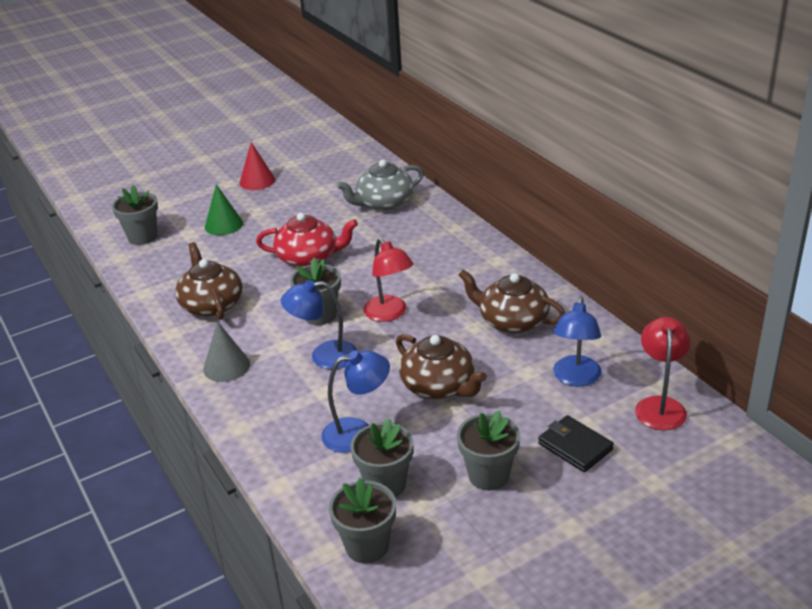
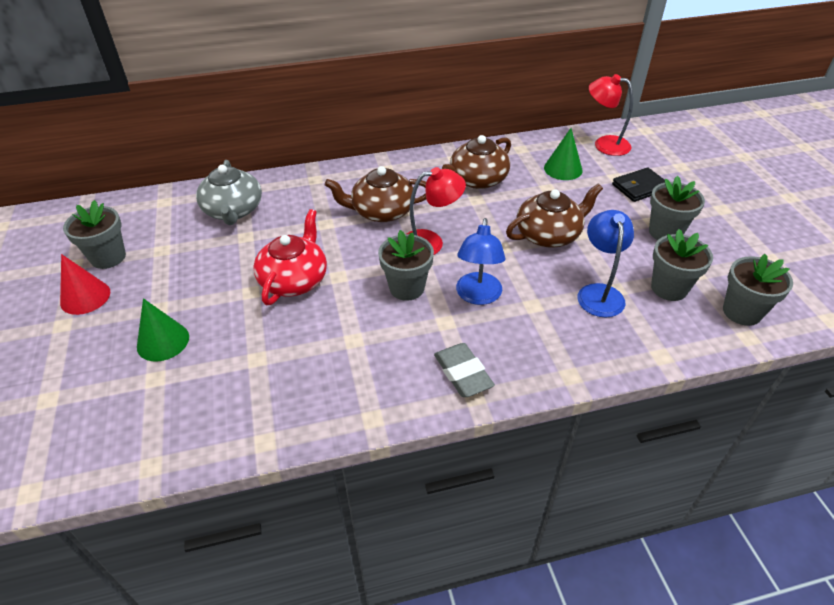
camera: 75 degrees left, 10 degrees up
(142, 237) = (117, 432): grey flower pot -> grey flower pot (108, 257)
(211, 304) = (334, 373): brown teapot -> brown teapot (382, 211)
(226, 366) = (463, 373): grey cone -> grey eraser
(575, 378) = (563, 169): blue lamp -> green cone

